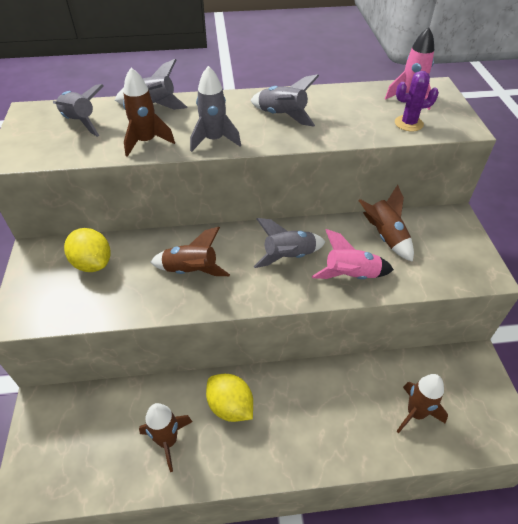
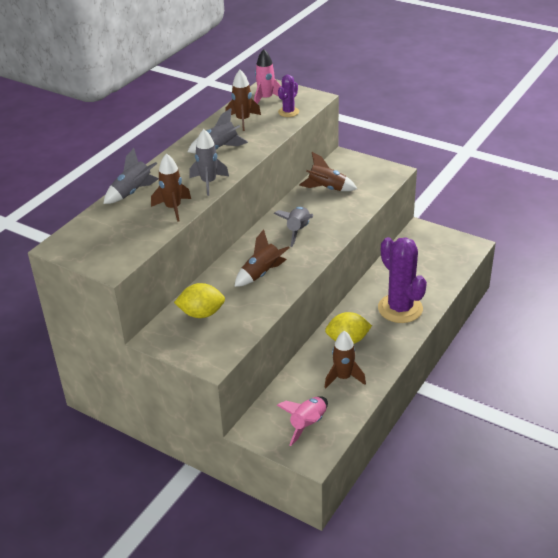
camera: 50 degrees left, 10 degrees down
(80, 122) = (108, 228): grey rocket -> none
(324, 426) = (400, 308): none -> purple cactus
(351, 275) = (340, 216): pink rocket -> pink rocket (308, 424)
(415, 413) = (427, 270): brown rocket -> brown rocket (243, 120)

